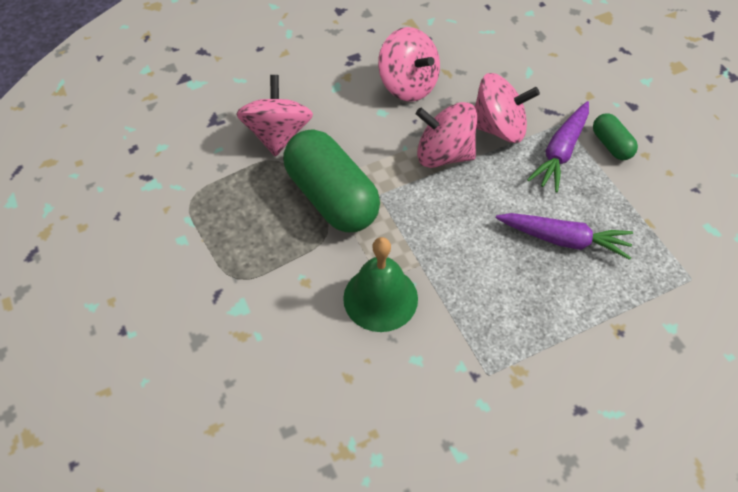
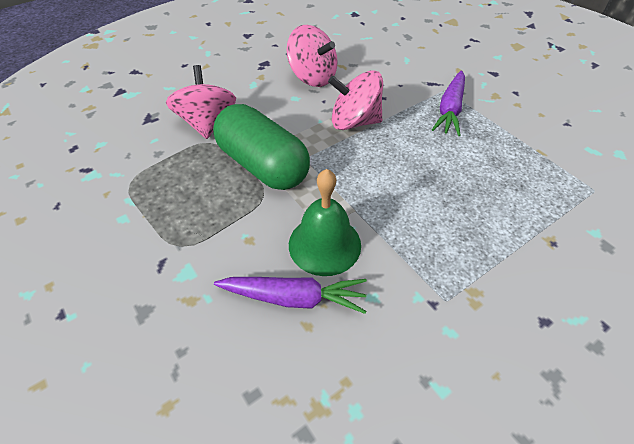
camera: 10 degrees left, 5 degrees down
(498, 128) = (394, 98): pink spinning top -> none
(564, 240) = (475, 173): purple carrot -> purple carrot (294, 298)
(611, 145) = (488, 100): green capsule -> none

